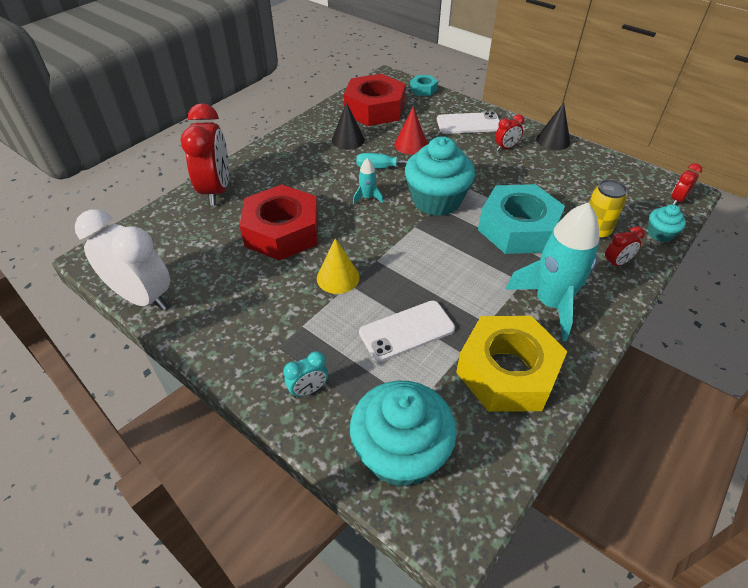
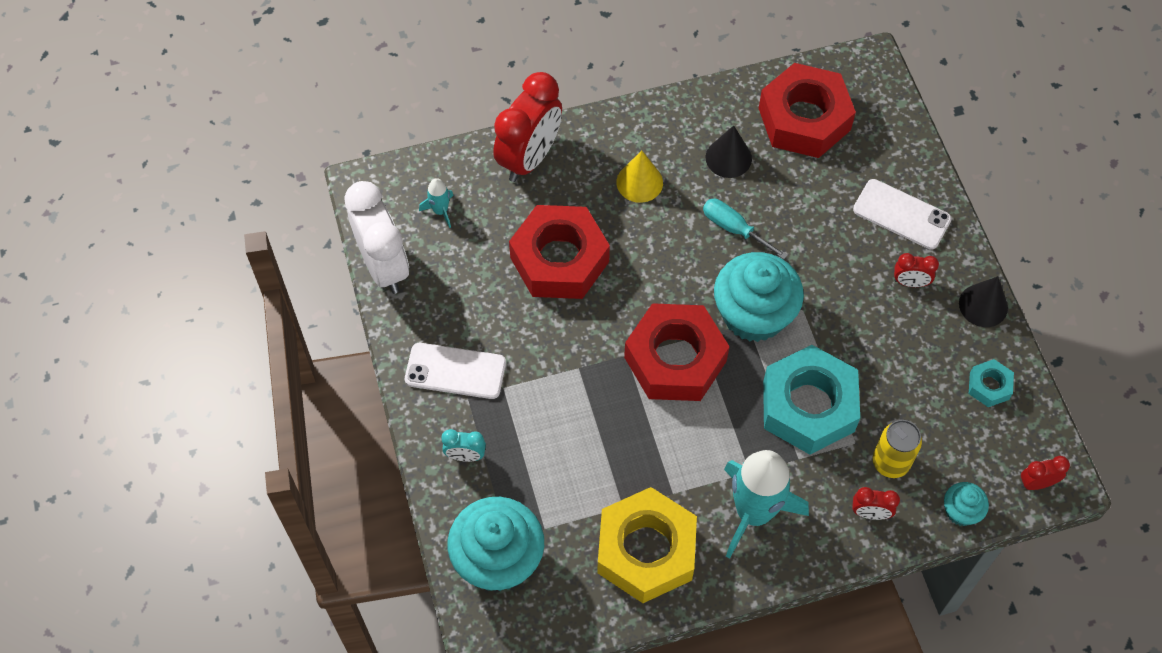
camera: 35 degrees right, 15 degrees up
(338, 277) = (573, 353): yellow cone -> yellow cone (639, 182)
(367, 198) = (681, 264): turquoise rocket -> turquoise rocket (440, 211)
(407, 331) = (592, 453): white phone -> white phone (455, 371)
(411, 144) = (797, 209): red cone -> none
(411, 246) = (675, 359): none -> red nut
(423, 89) = (899, 115): turquoise nut -> turquoise nut (989, 386)

